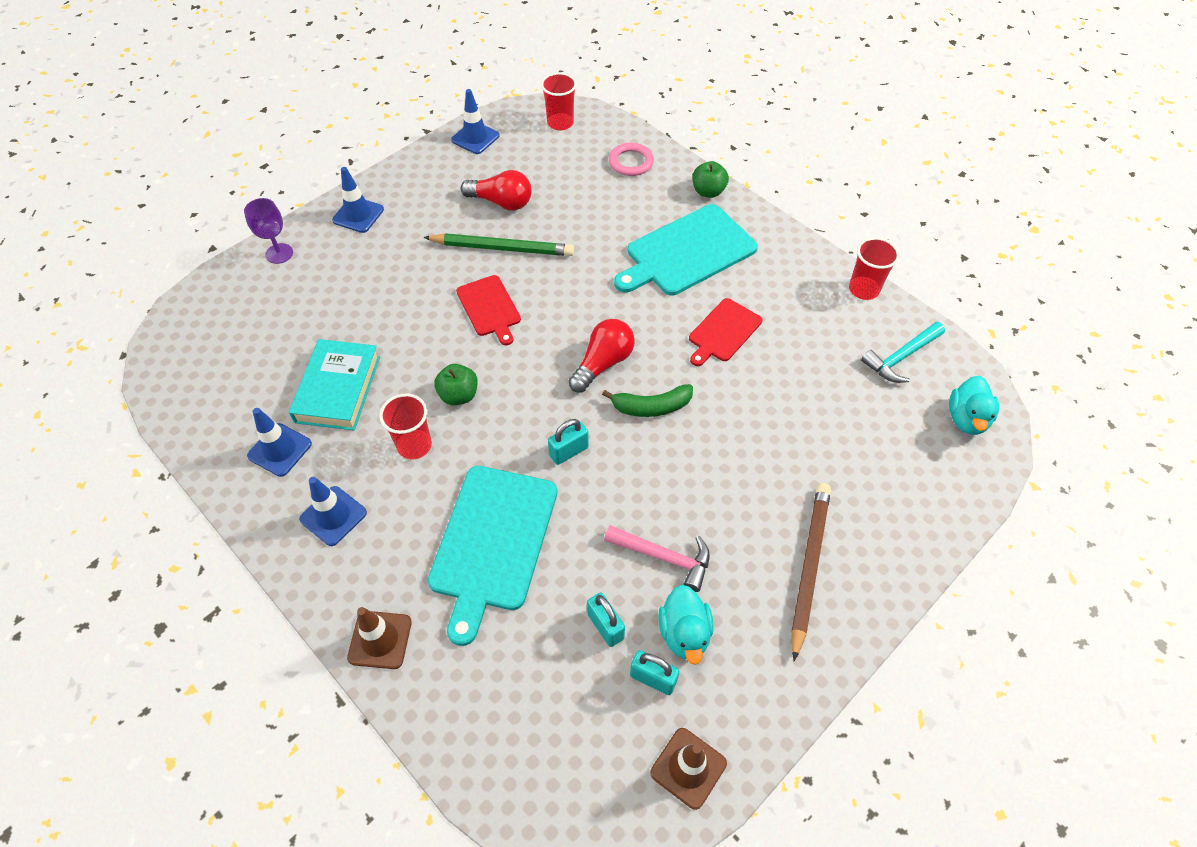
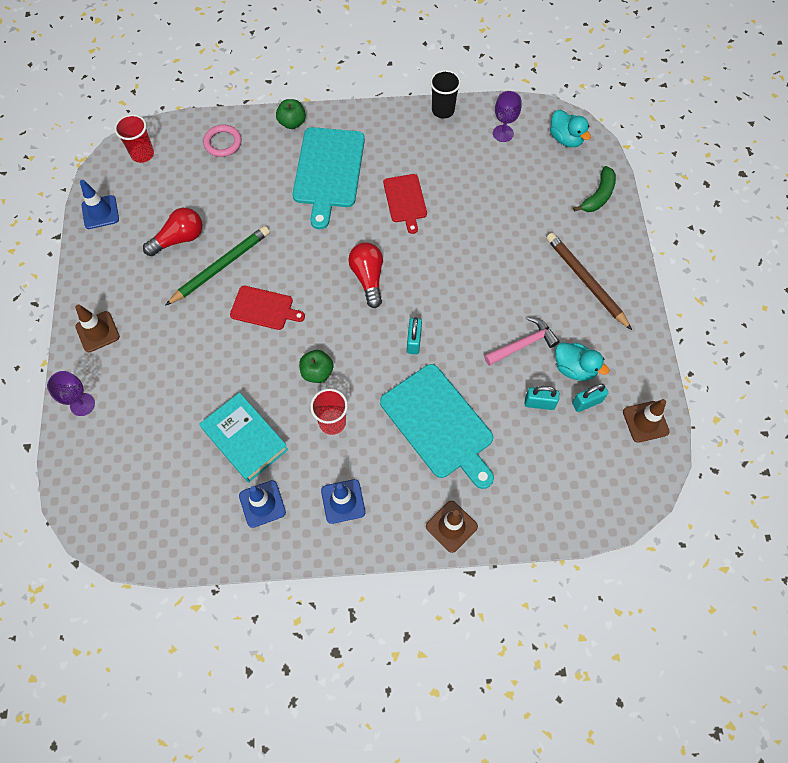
camera: 50 degrees left, 10 degrees up
(358, 215) = (97, 332): blue traffic cone -> brown traffic cone
(651, 407) = (422, 277): green banana -> green banana (598, 196)
(863, 289) = (443, 110): red cup -> black cup
(901, 357) = (503, 133): turquoise hammer -> purple goblet

